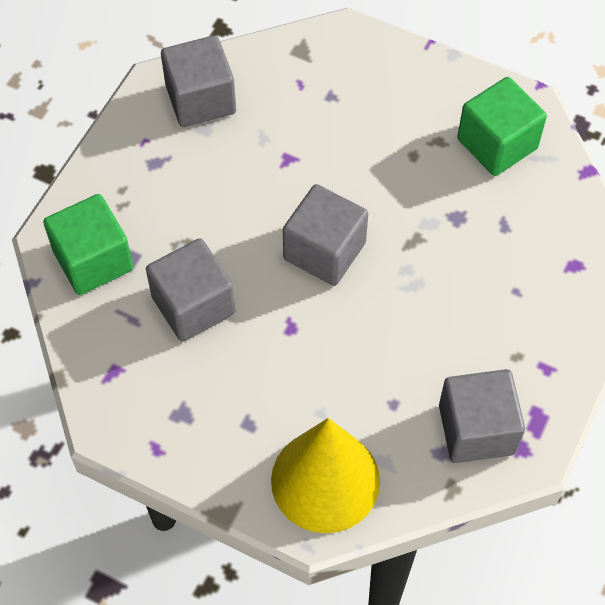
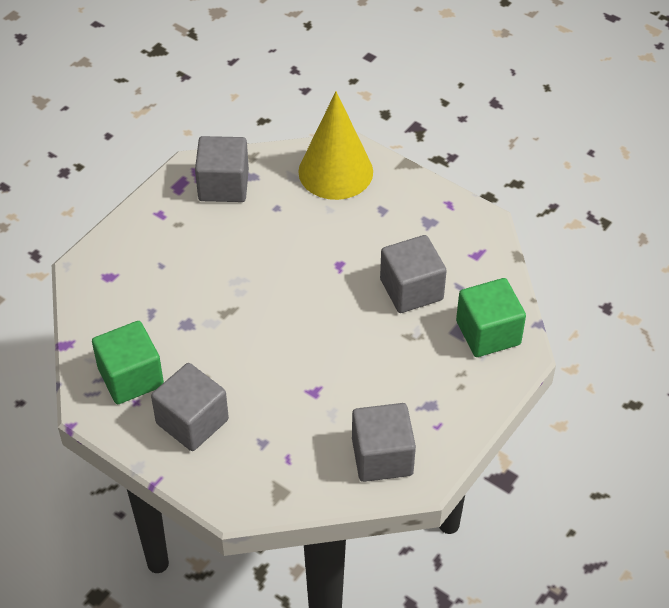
camera: 170 degrees left, 10 degrees down
(324, 251) = (300, 314): grey cube -> grey cube (192, 421)

